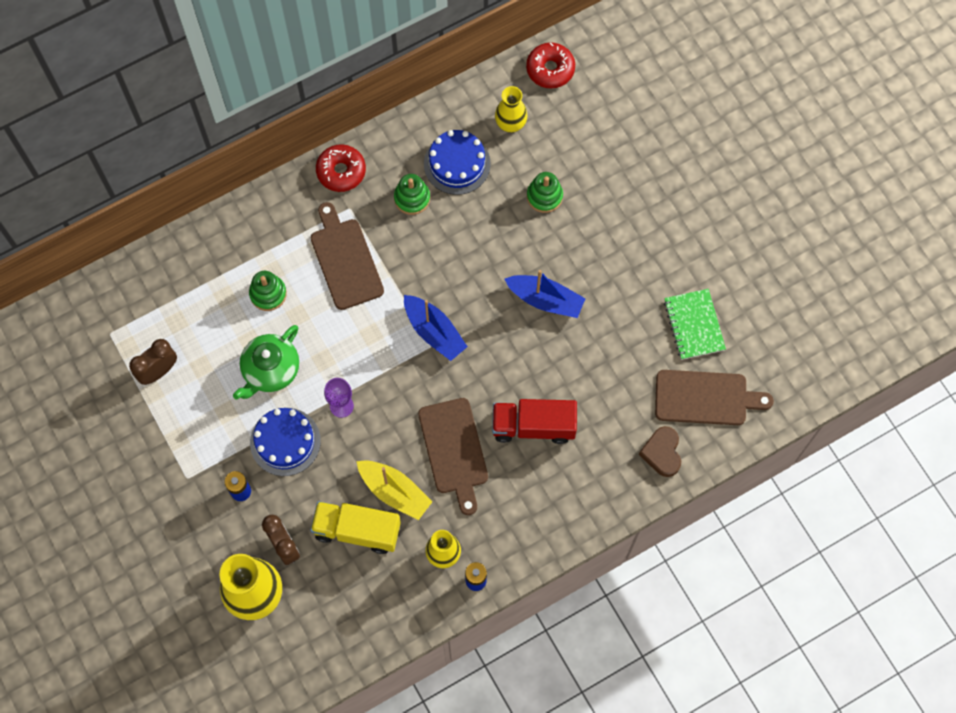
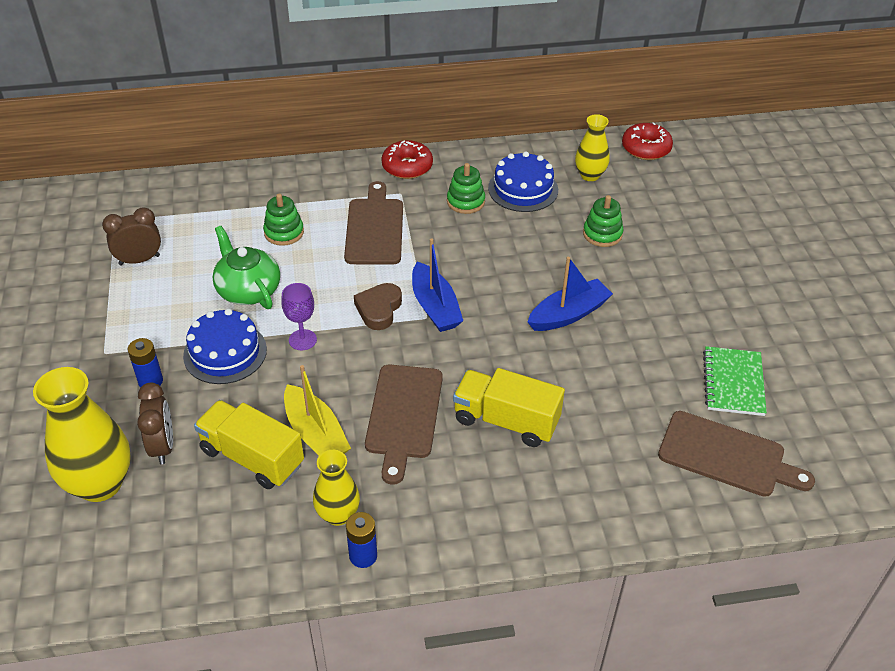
camera: 20 degrees right, 25 degrees down
(270, 370) = (248, 290): green teapot -> green teapot turned 90 degrees clockwise
(533, 426) = (506, 421): red truck -> yellow truck
(545, 300) = (568, 314): blue boat -> blue boat turned 75 degrees counterclockwise
(662, 453) = (653, 495): brown heart -> brown heart (379, 309)

